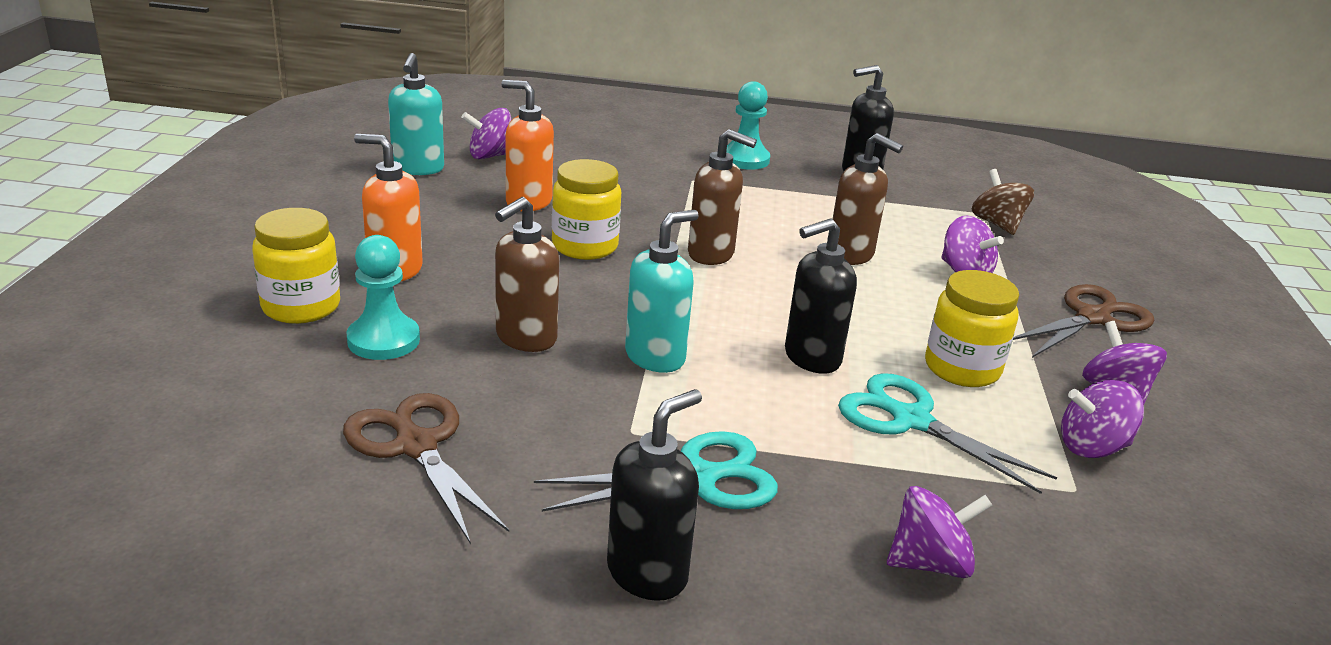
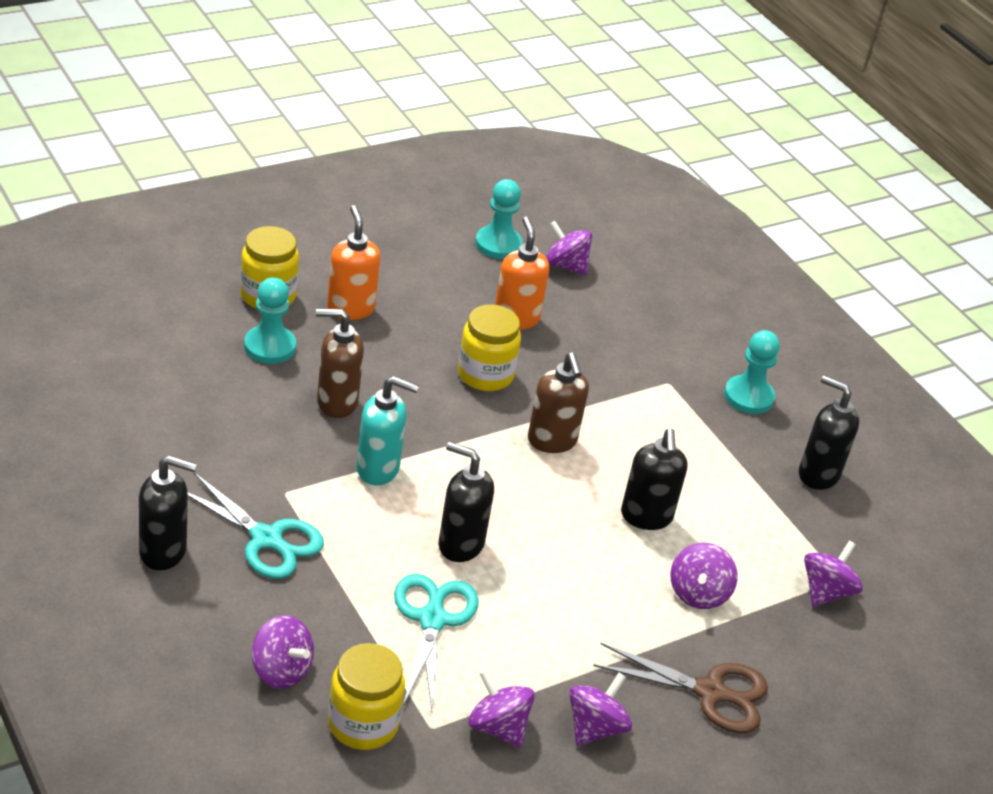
camera: 50 degrees right, 10 degrees up
(416, 445) = (185, 413): brown scissors -> none
(418, 169) = (498, 244): turquoise soap dispenser -> turquoise pawn
(851, 255) = (646, 517): brown soap dispenser -> black soap dispenser
(962, 368) = (534, 629): yellow jar -> yellow jar (363, 724)
(997, 224) = (826, 592): brown spinning top -> purple spinning top

